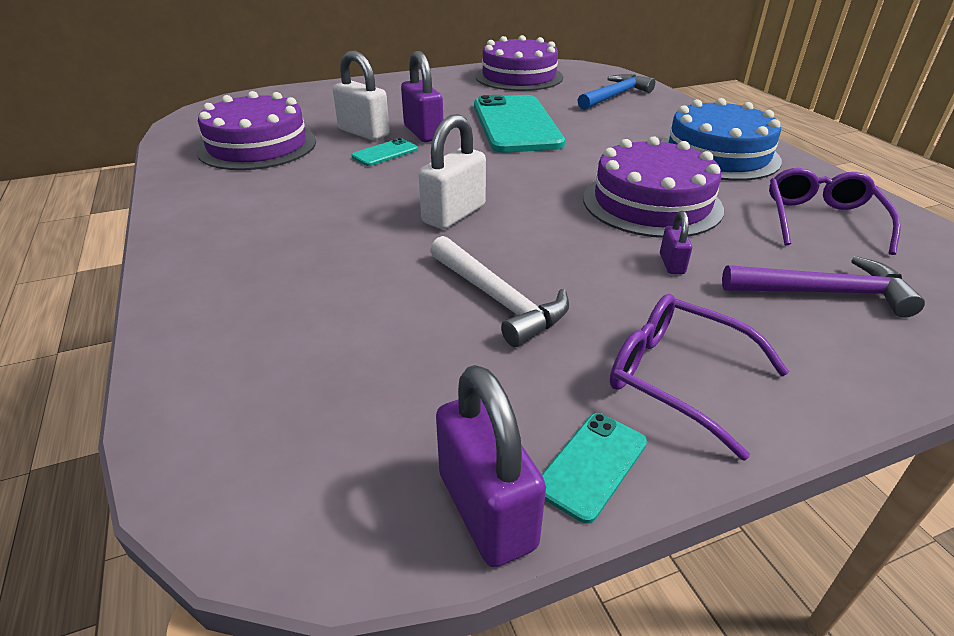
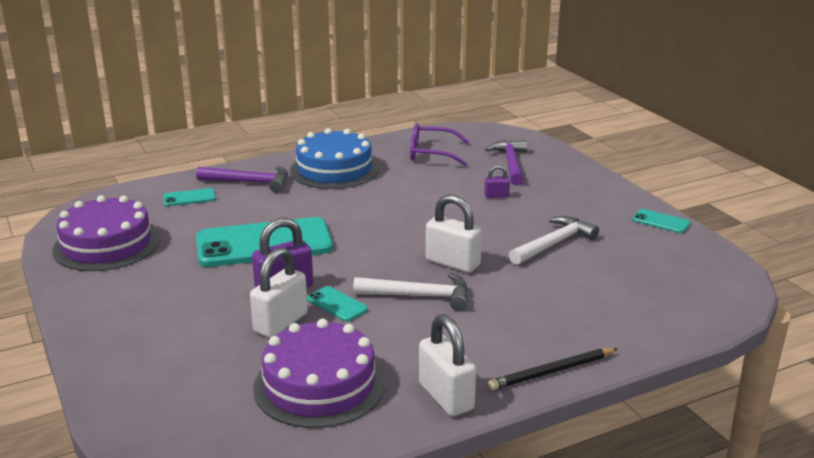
camera: 95 degrees left, 10 degrees down
(178, 255) = (552, 372): none -> black pencil
(191, 194) = (446, 397): none -> white padlock
(383, 191) = (419, 296): none -> white hammer
(486, 510) = (697, 242): purple padlock -> none
(615, 96) = (189, 198): blue hammer -> turquoise phone
(651, 203) = (419, 196): purple cake -> none
(660, 116) = (249, 182): none -> purple hammer
(678, 378) = (596, 201): purple glasses -> none

